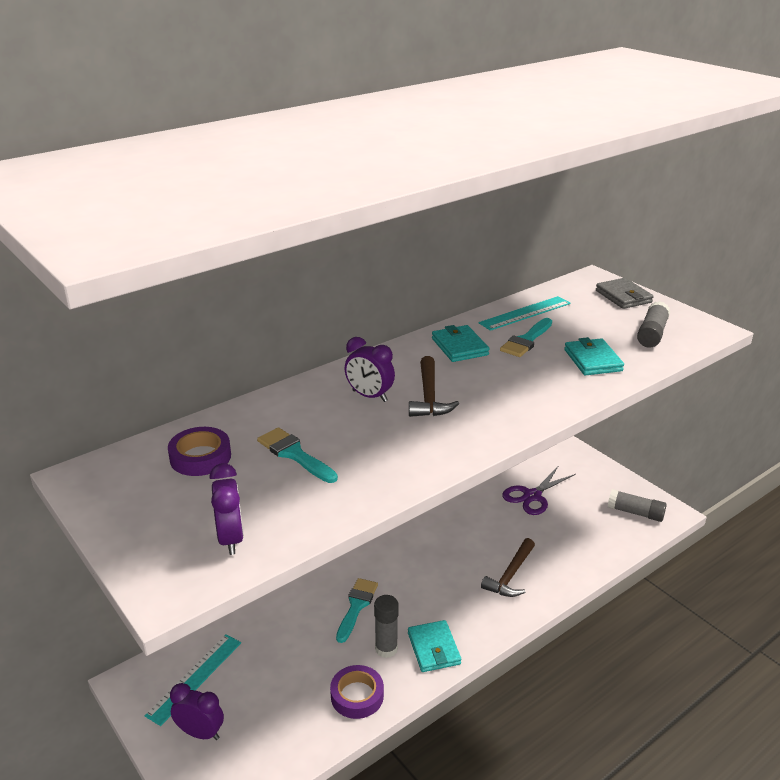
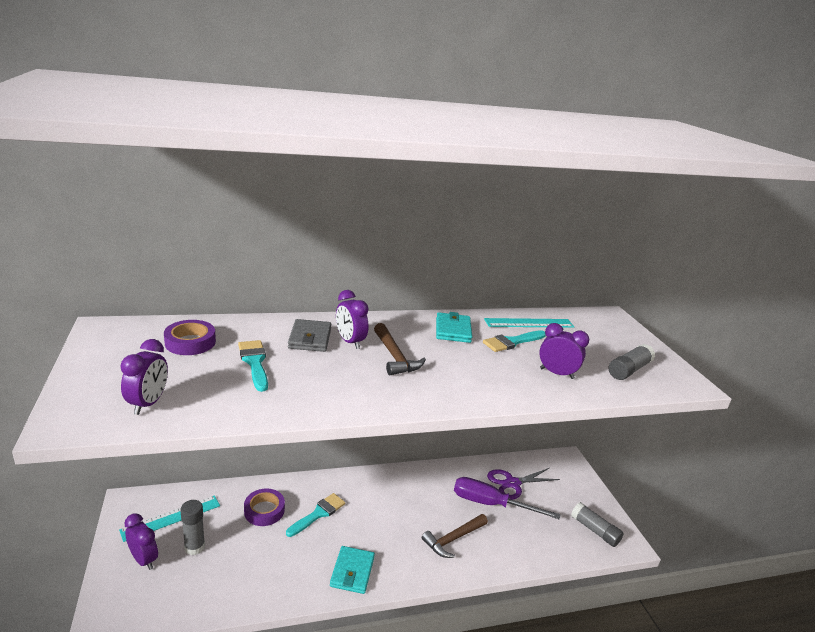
camera: 20 degrees right, 5 degrees down
(357, 696) = (269, 583): purple tape -> purple tape (264, 510)
(386, 649) = (316, 555): grey glue stick -> grey glue stick (194, 547)
(429, 396) = (394, 356): brown hammer -> brown hammer turned 45 degrees counterclockwise
(524, 525) = (491, 504): none -> purple screwdriver
(593, 360) = (556, 373): turquoise wallet -> purple clock
(623, 296) = (626, 335): grey wallet -> grey wallet (310, 338)

